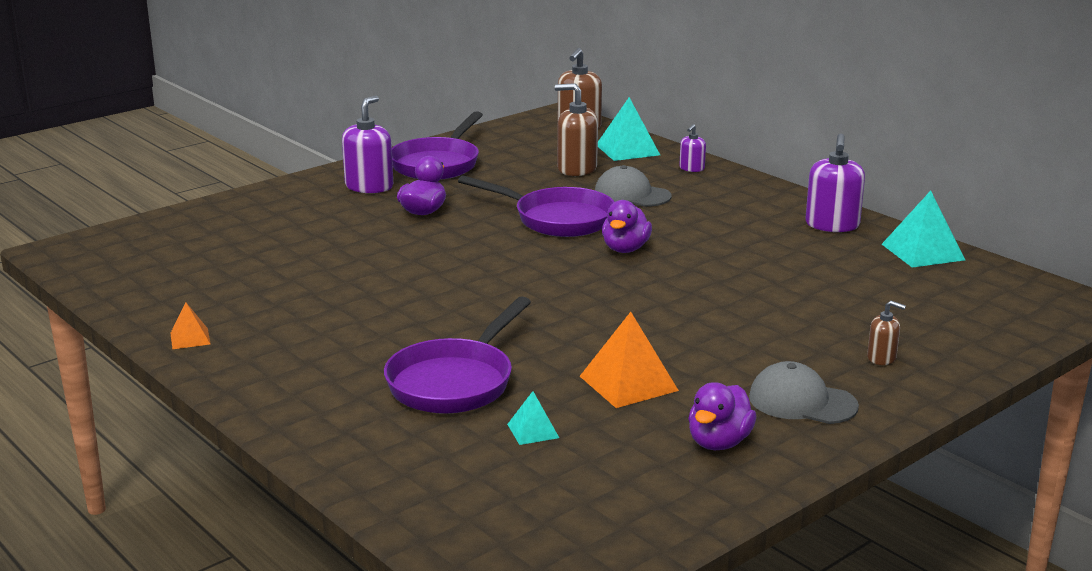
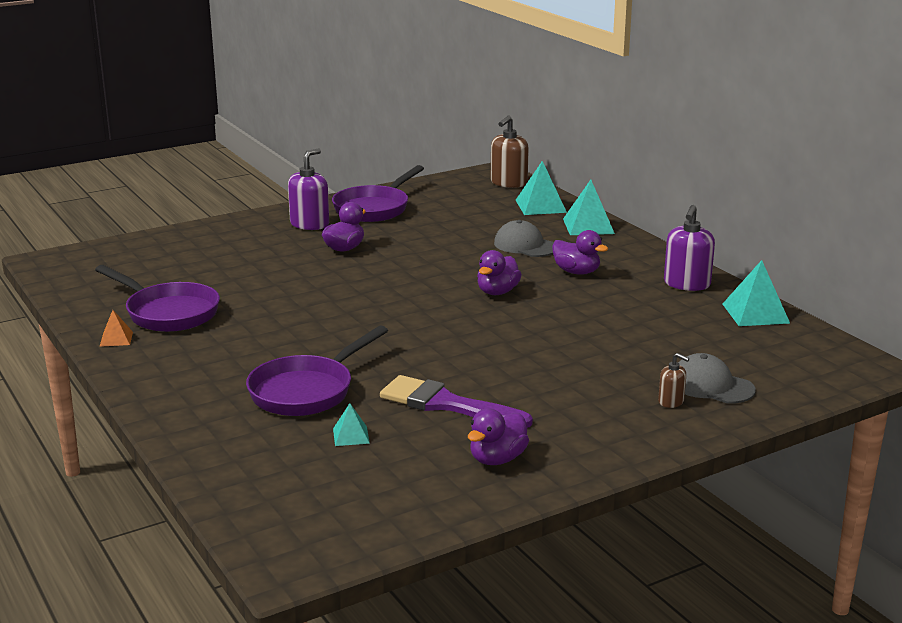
camera: 10 degrees right, 0 degrees up
(557, 219) = (452, 262): purple pan -> purple pan (168, 313)
(577, 169) = (489, 220): brown soap dispenser -> none
(628, 383) = (446, 404): orange pyramid -> purple brush
(691, 168) = (588, 226): purple soap dispenser -> turquoise pyramid
(704, 220) = (576, 272): none -> purple duck
(802, 402) = (584, 432): grey cap -> grey cap (711, 386)

